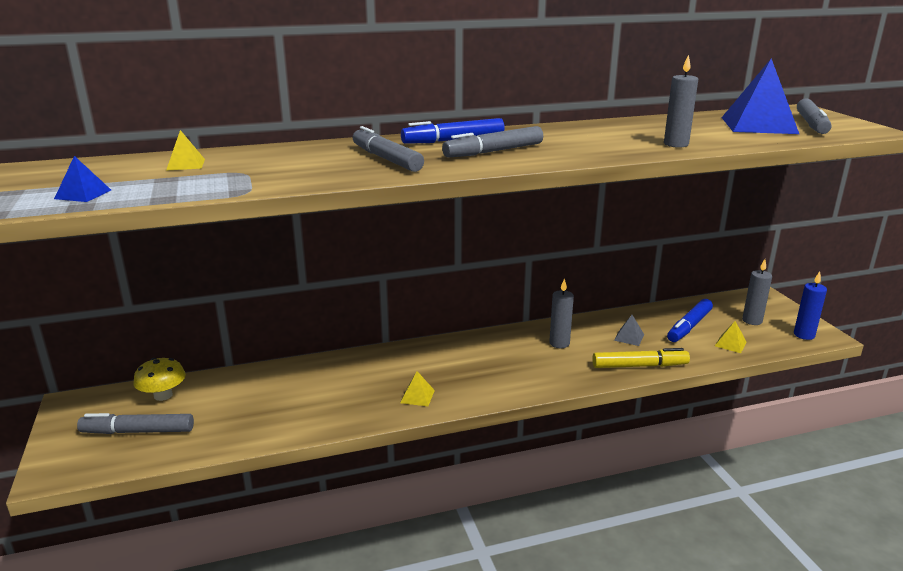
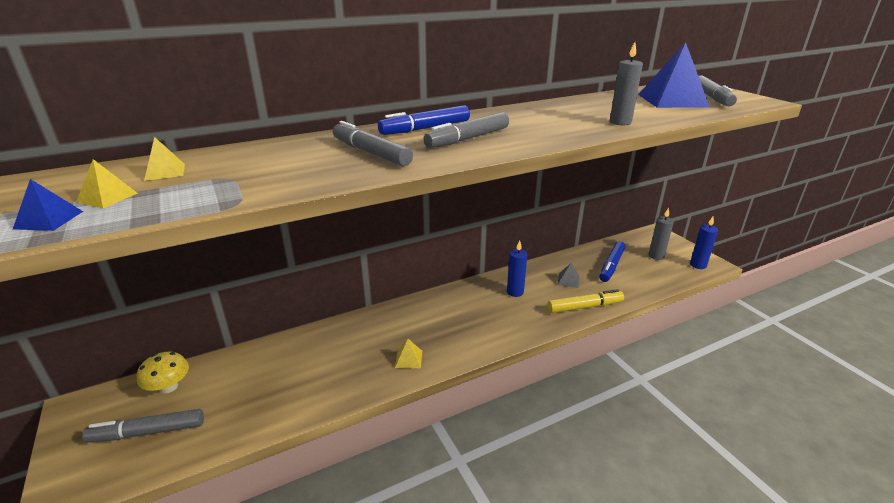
camera: 10 degrees left, 5 degrees up
(559, 343) = (515, 292): grey candle -> blue candle
(730, 344) = (647, 279): yellow pyramid -> yellow pyramid (107, 197)

